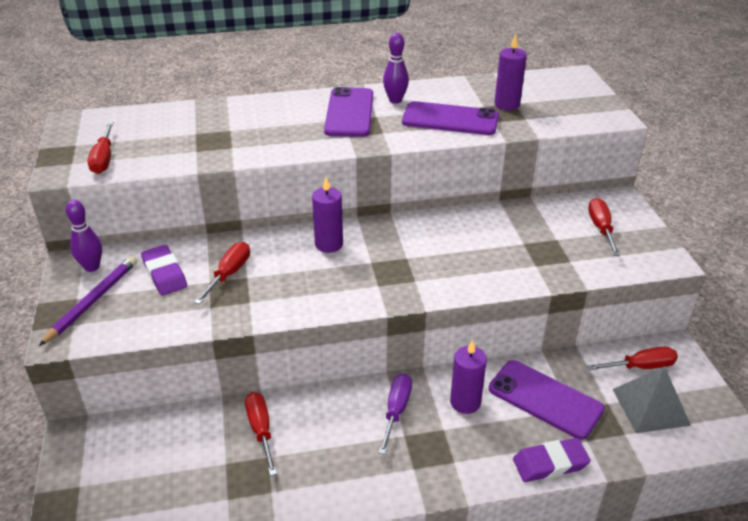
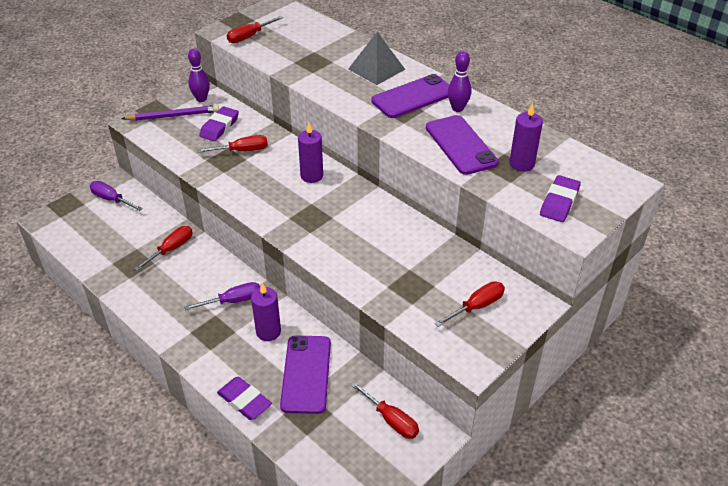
camera: 55 degrees right, 5 degrees up
(105, 453) = (111, 199): none -> purple screwdriver
(572, 109) = (559, 202): none -> purple eraser
(650, 406) = (349, 441): grey pyramid -> grey pyramid (376, 69)

